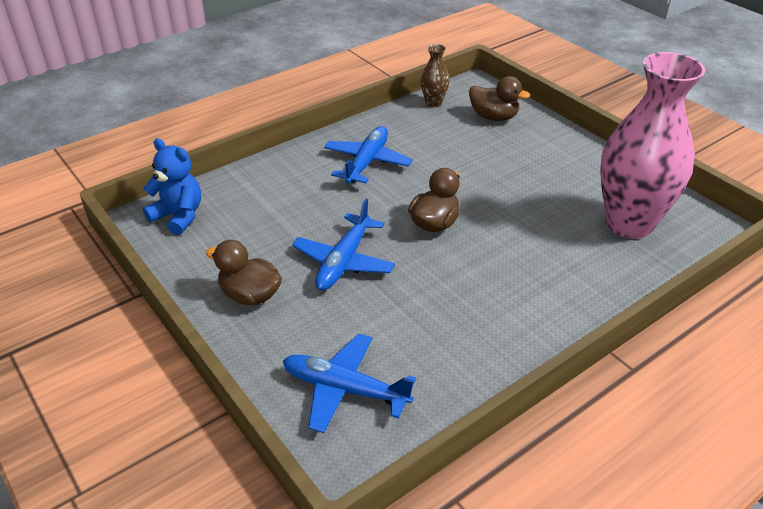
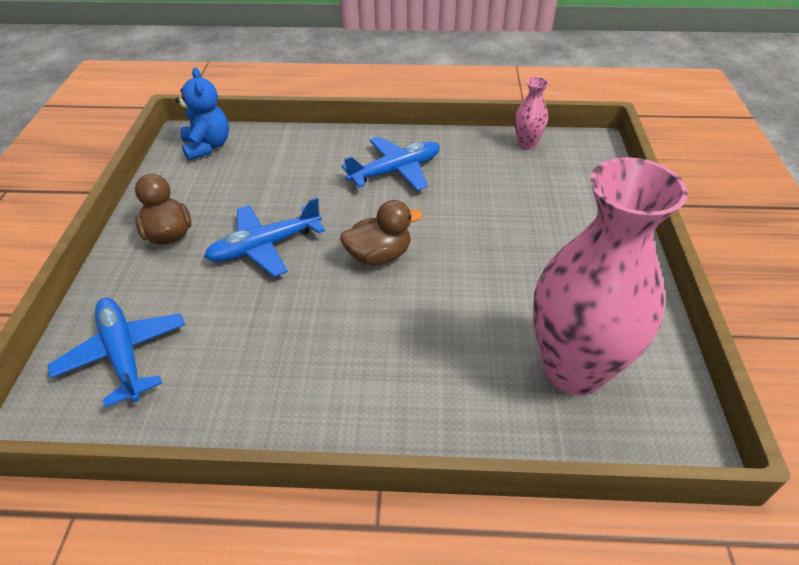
camera: 40 degrees right, 5 degrees up
(433, 103) = (526, 144): brown vase -> pink vase
(493, 117) = (570, 183): brown duck -> none

